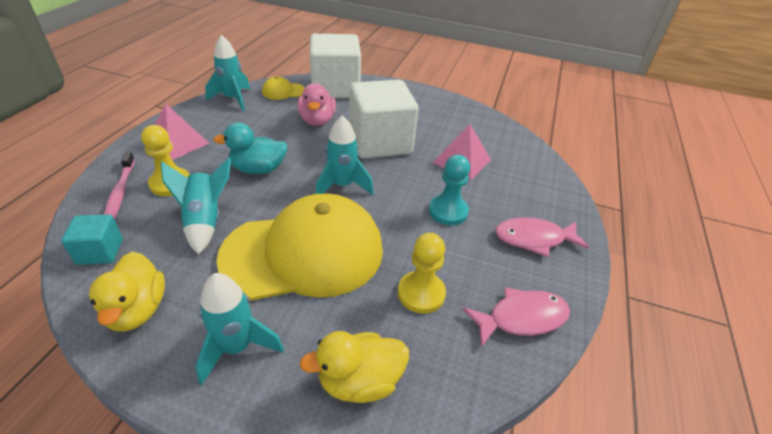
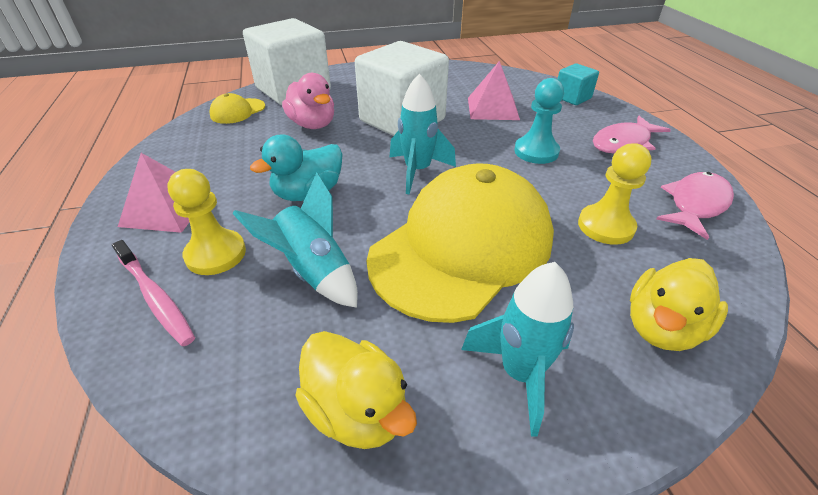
camera: 30 degrees left, 0 degrees up
(100, 251) = (215, 377): turquoise cube -> turquoise cube (572, 97)
(233, 99) = (184, 139): turquoise rocket -> none

